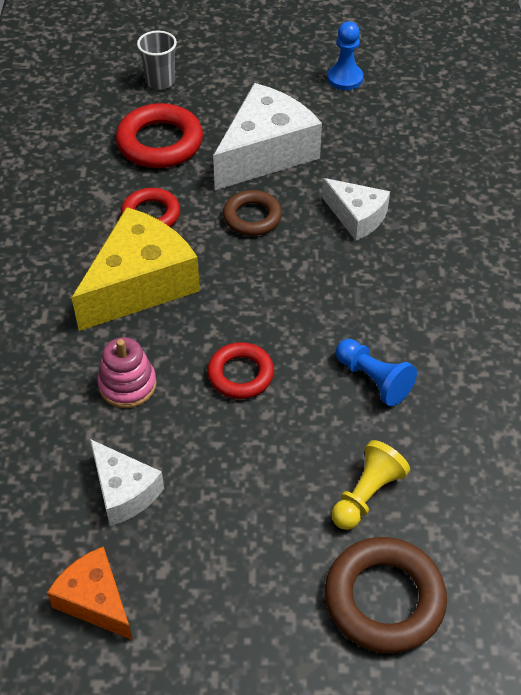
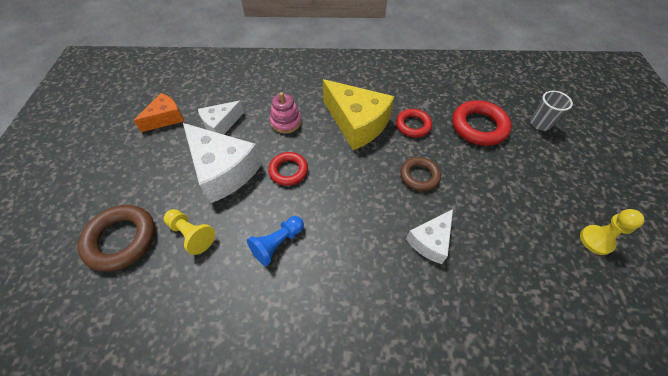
camera: 90 degrees right, 5 degrees up
(265, 153) = (486, 183): white cheese -> white cheese (223, 170)
(345, 78) = (596, 240): blue pawn -> yellow pawn

